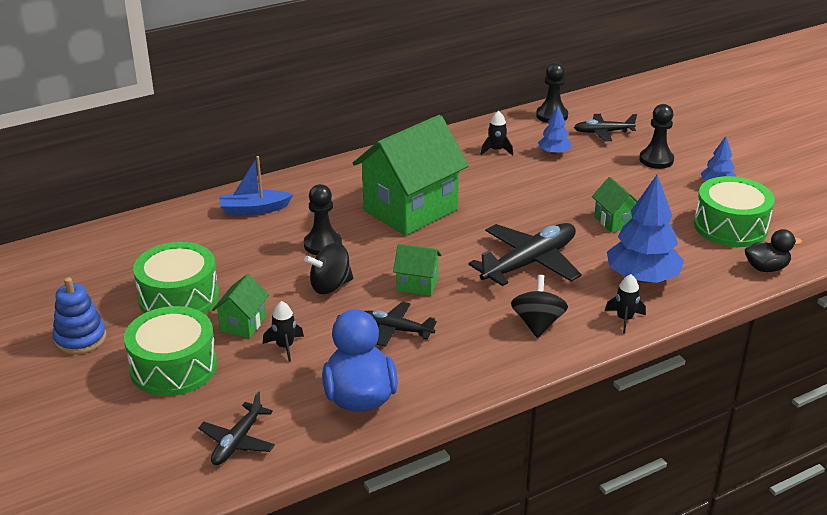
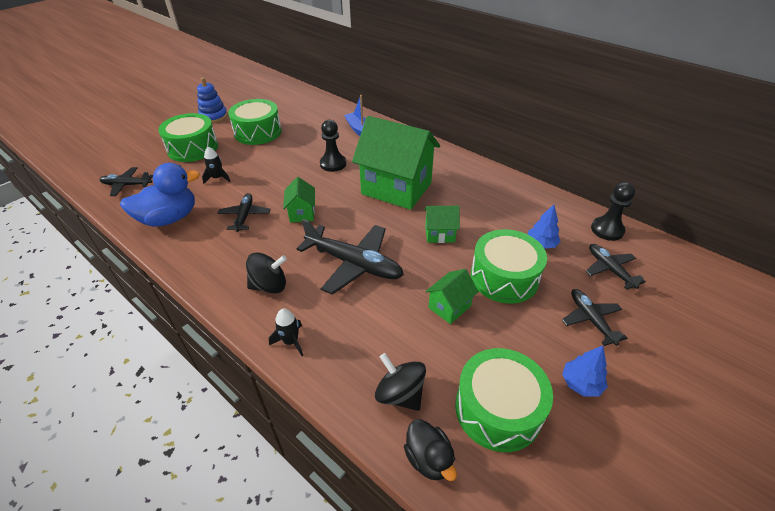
camera: 70 degrees right, 10 degrees up
(243, 324) = (237, 158): green house -> green house (440, 234)
(330, 286) = (287, 178): black spinning top -> black spinning top (400, 394)
(496, 150) = (516, 210): black rocket -> none
(589, 184) = (504, 277): none -> green drum
(642, 278) = (362, 344): blue tree -> none
(656, 160) = (591, 320): black pawn -> black plane

